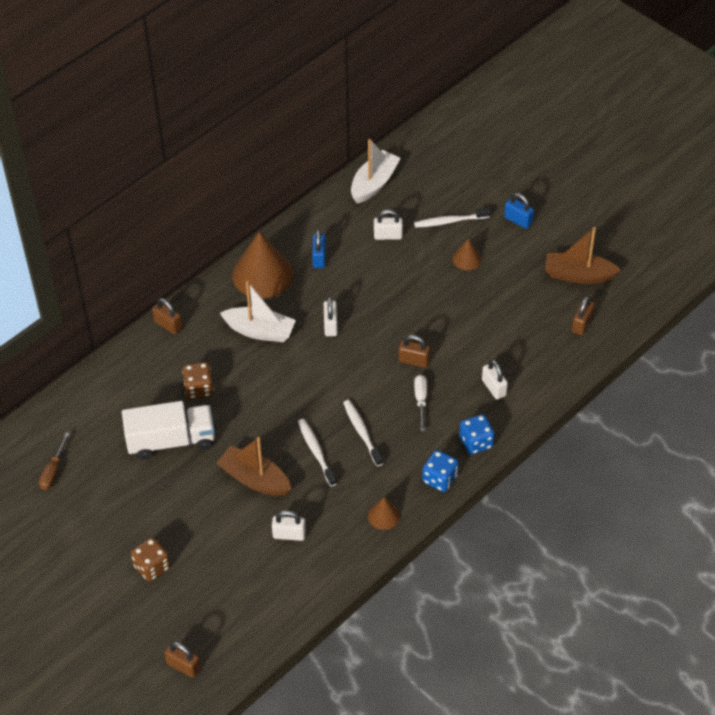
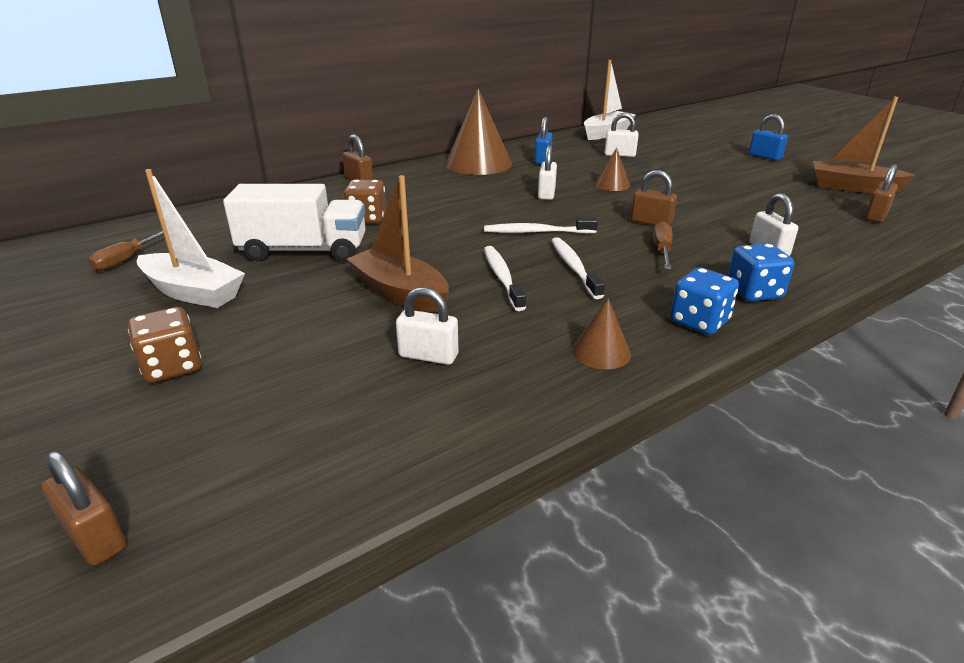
camera: 10 degrees right, 20 degrees down
(260, 331) = (461, 191): white boat -> white boat (193, 292)
(420, 400) = (662, 250): white screwdriver -> brown screwdriver
(450, 221) = (688, 152): white toothbrush -> white toothbrush (537, 232)
(466, 259) = (710, 170): brown cone -> brown cone (612, 184)

